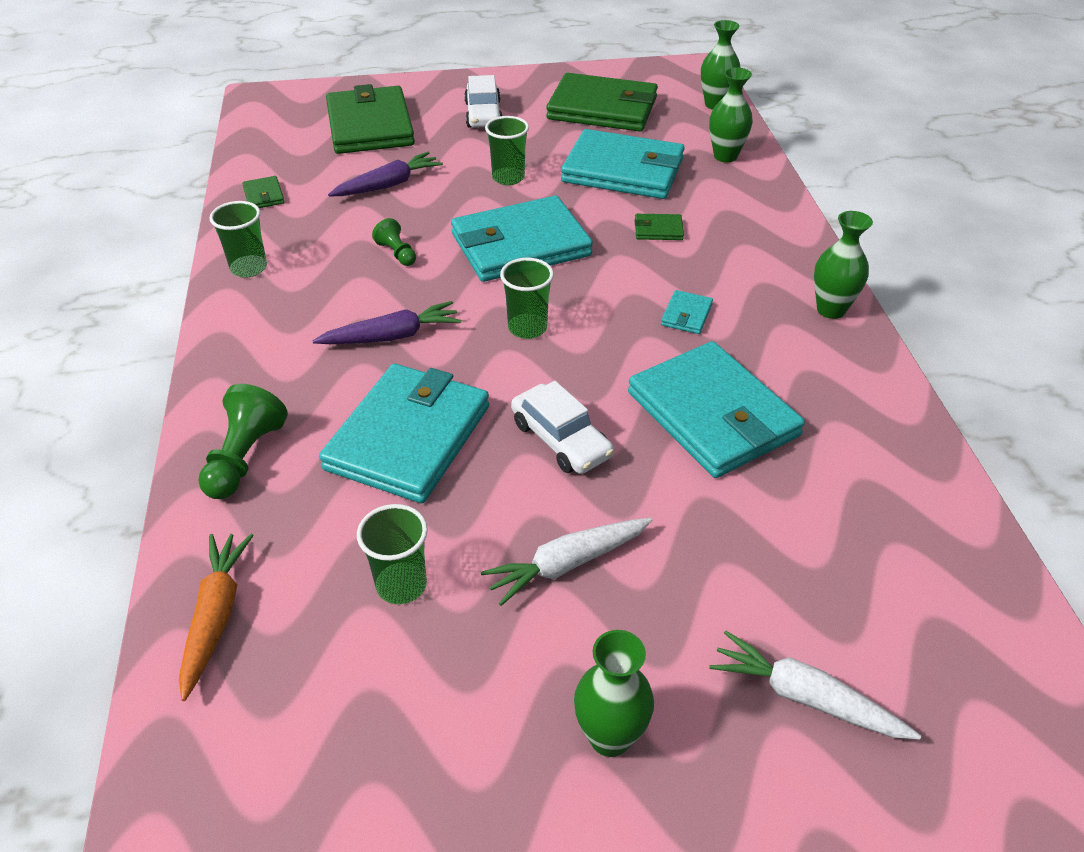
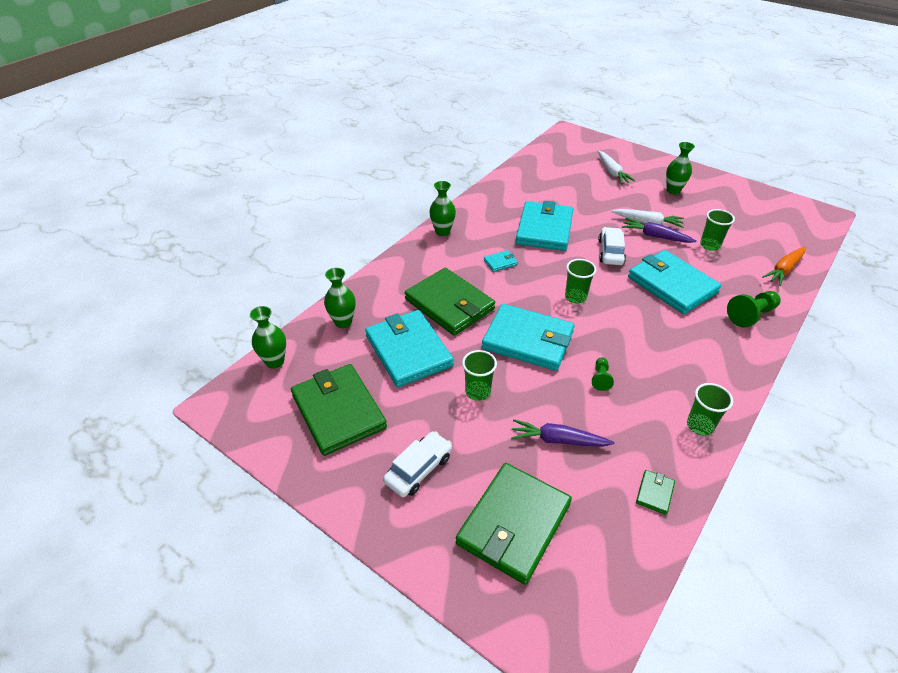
camera: 135 degrees left, 0 degrees up
(392, 336) = (644, 331): purple carrot -> purple carrot (655, 236)
(408, 437) = (672, 285): turquoise wallet -> turquoise wallet turned 75 degrees clockwise
(658, 230) = (449, 304): green wallet -> green wallet, size x2.47

